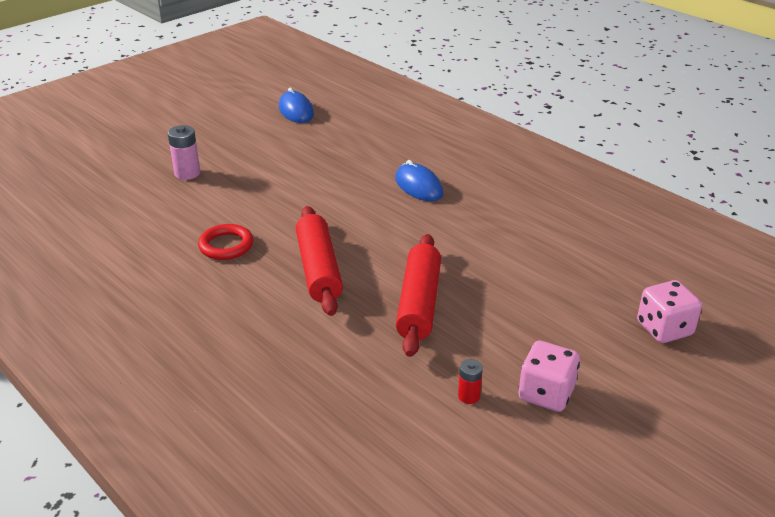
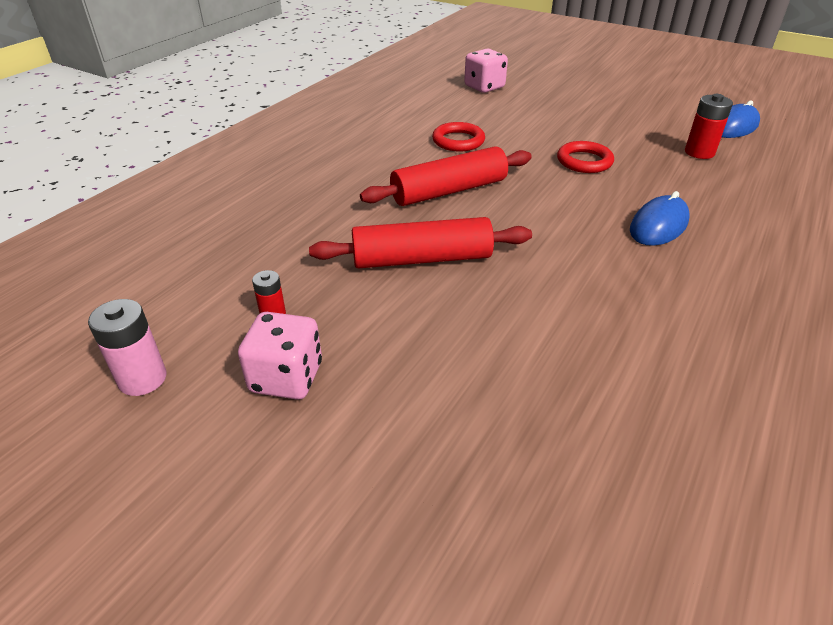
camera: 75 degrees right, 5 degrees up
(187, 173) = (557, 103): pink battery -> pink battery (142, 379)
(309, 190) = (584, 161): none -> red ring
(326, 137) = (699, 152): none -> red battery
(664, 329) = (466, 509): pink dice -> pink dice (484, 87)

